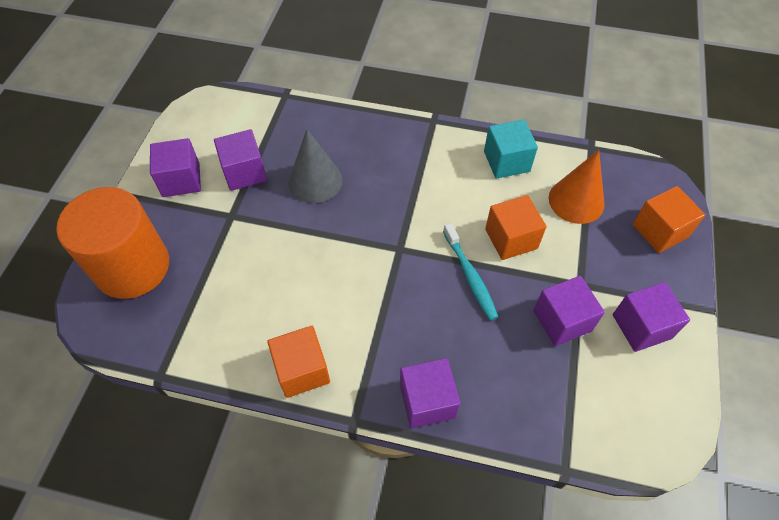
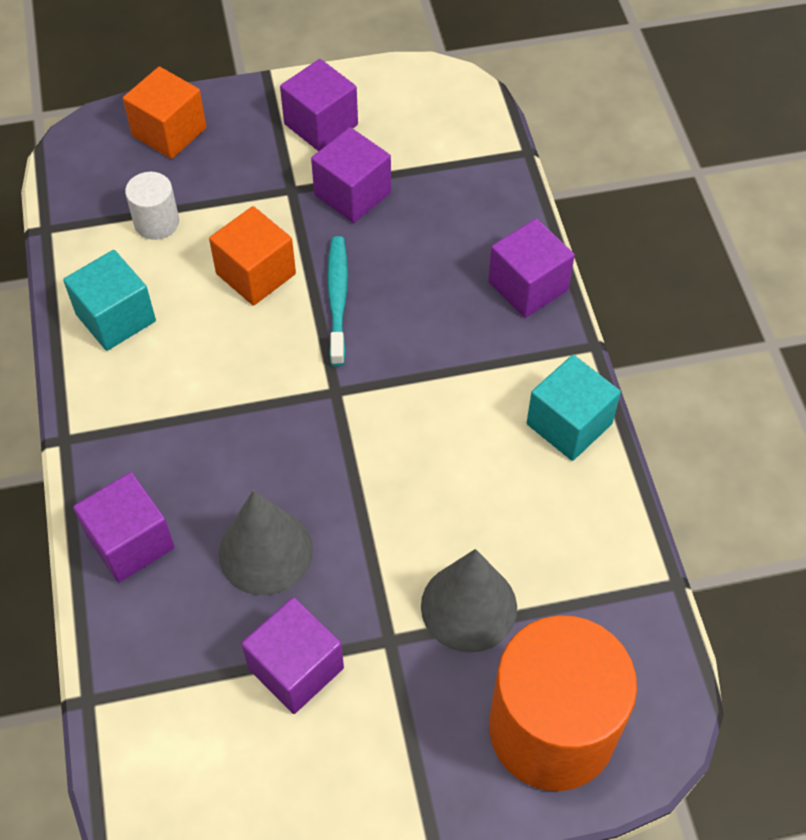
camera: 115 degrees left, 0 degrees up
(181, 180) = (358, 762): purple cube -> purple cube (130, 542)
(223, 258) = (469, 606): none -> grey cone
(302, 370) = (569, 424): orange cube -> turquoise cube
(470, 276) = (337, 299): turquoise toothbrush -> turquoise toothbrush turned 45 degrees counterclockwise
(576, 201) = (156, 222): orange cone -> white cylinder

